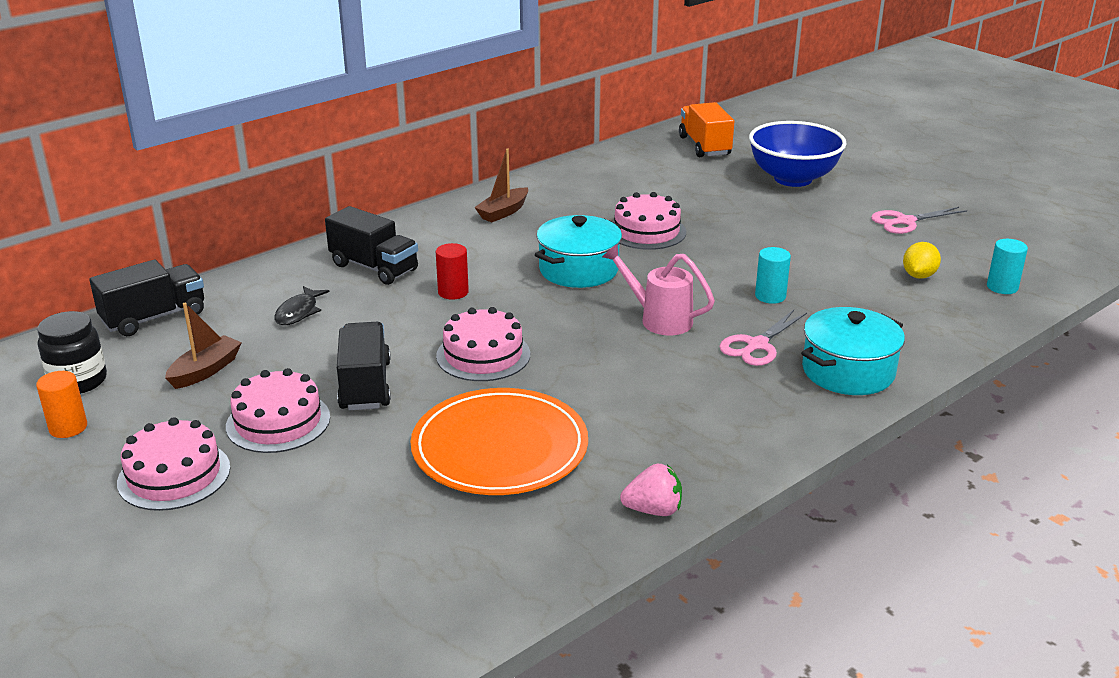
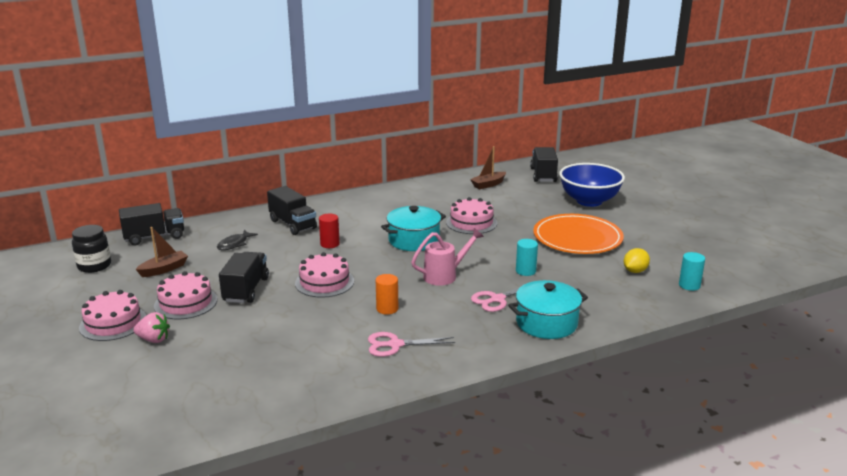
camera: 15 degrees right, 5 degrees down
(68, 428) = (74, 289): orange cylinder -> orange cylinder (387, 309)
(500, 447) = (300, 335): orange plate -> orange plate (577, 238)
(503, 212) = (389, 201): brown boat -> brown boat (488, 184)
(653, 510) = (368, 385): pink strawberry -> pink strawberry (154, 339)
(659, 319) = (445, 276): pink watering can -> pink watering can turned 105 degrees clockwise
(704, 146) = (543, 175): orange truck -> black truck
(905, 221) = (648, 236): pink scissors -> pink scissors (395, 345)

